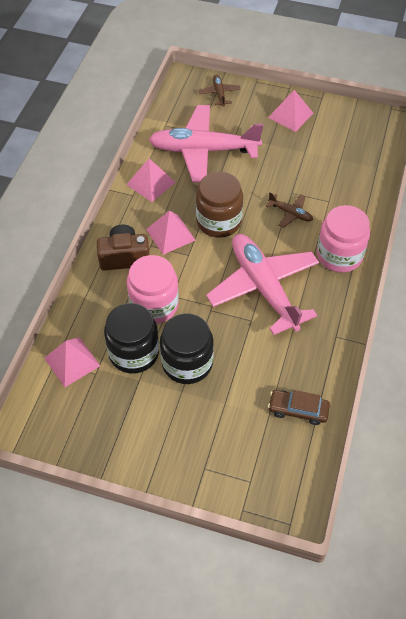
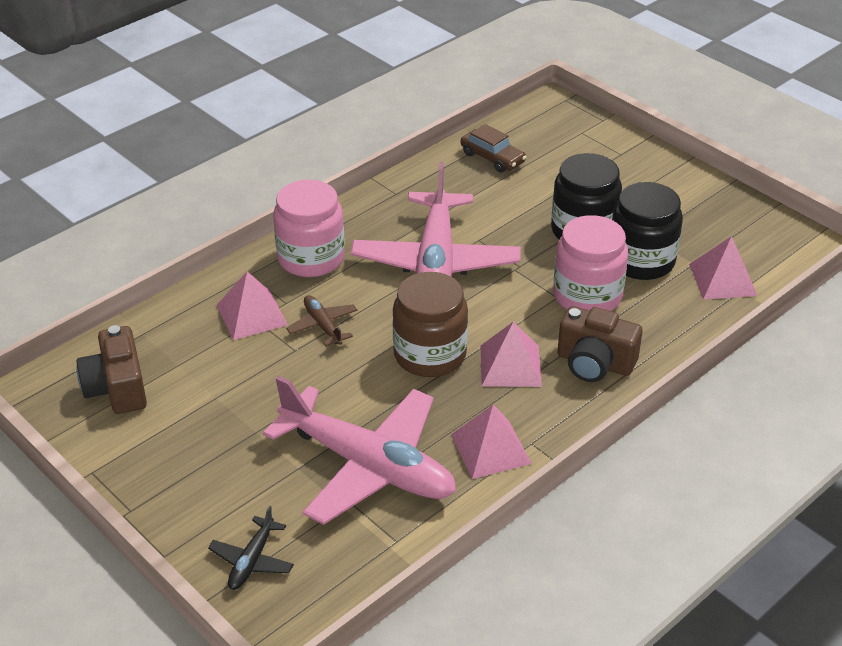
camera: 150 degrees left, 15 degrees down
(219, 93) = (252, 561): brown plane -> black plane
(290, 115) = (174, 463): pink pyramid -> pink pyramid (251, 314)
(355, 135) = (117, 388): none -> brown camera

